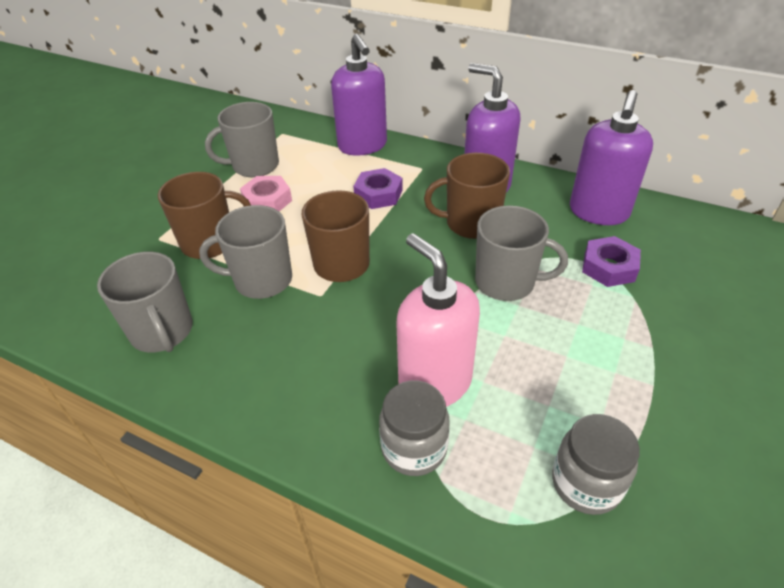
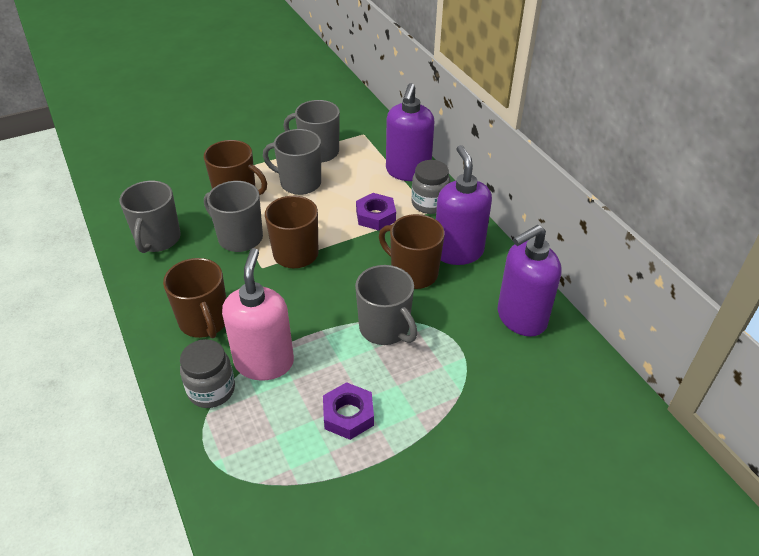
camera: 35 degrees right, 0 degrees up
(267, 200) = (299, 183): pink nut -> grey mug
(320, 383) = (204, 321): none -> brown mug
(586, 483) = (278, 475): grey jar -> grey jar (429, 204)
(609, 267) = (472, 362): purple nut -> purple nut (348, 415)

